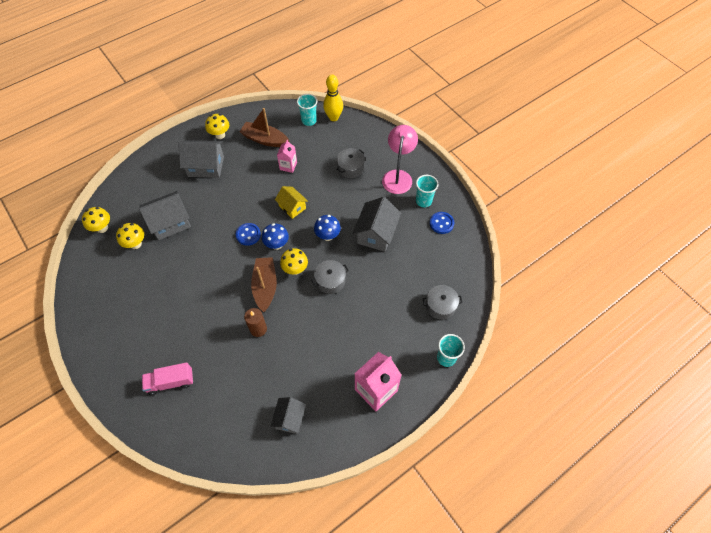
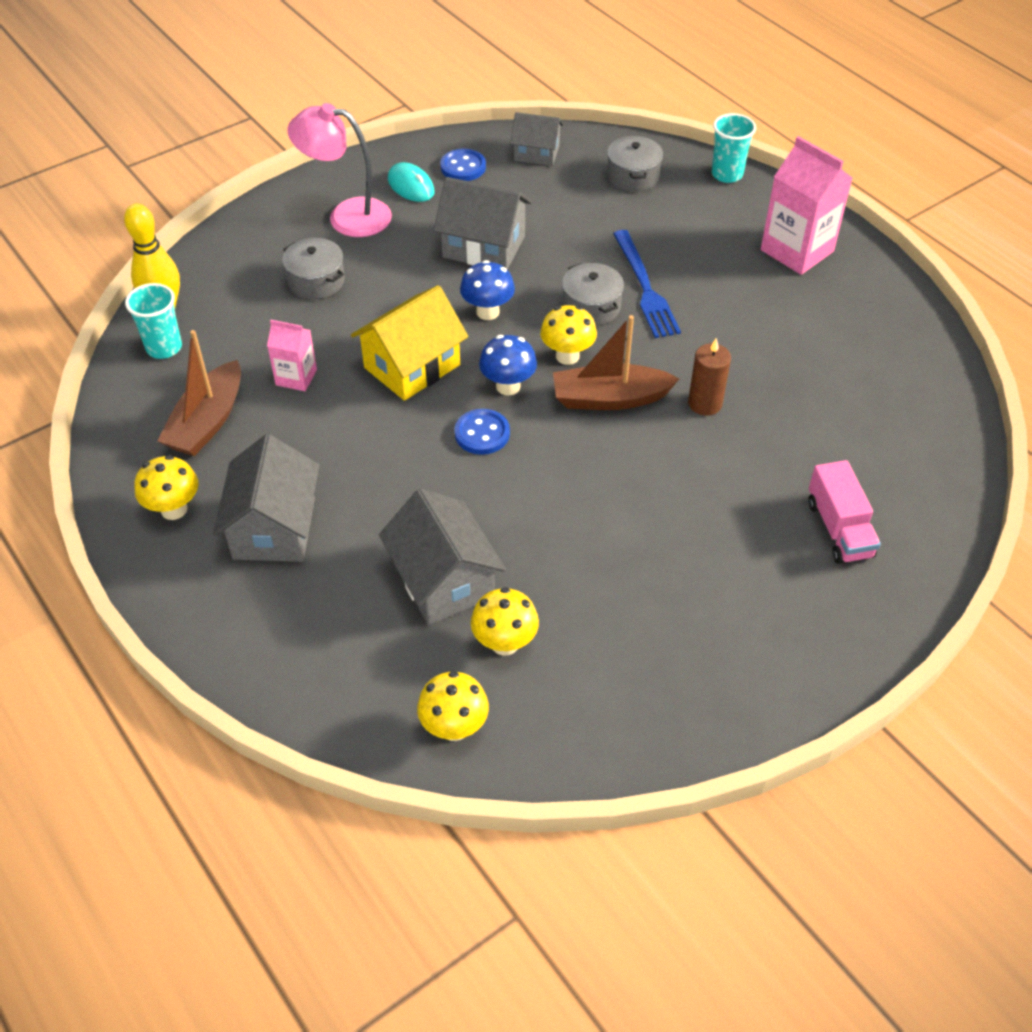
camera: 90 degrees left, 10 degrees down
(289, 418) = (870, 352): grey house -> grey house (536, 153)
(292, 207) = (412, 366): yellow house -> yellow house, size x1.58
(344, 307) = (645, 287): none -> blue fork
(423, 201) = (411, 186): turquoise cup -> turquoise mouse

